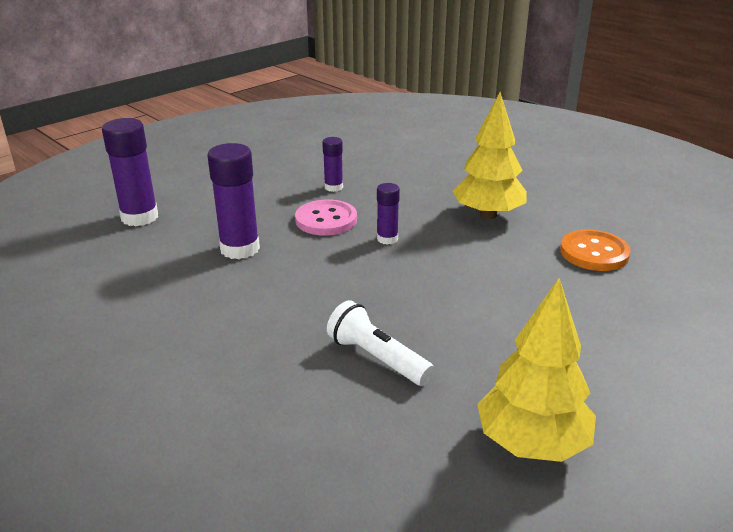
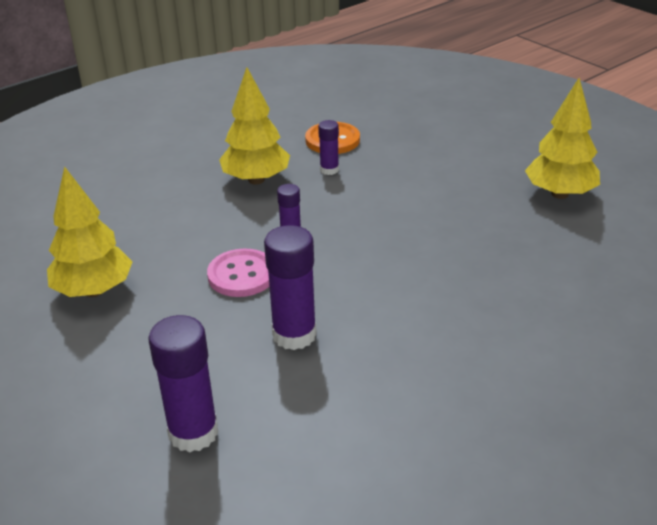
camera: 85 degrees left, 5 degrees up
(307, 166) = (94, 290): none -> yellow tree
(333, 187) = (162, 270): purple glue stick -> purple glue stick (329, 170)
(377, 358) = (479, 249): white flashlight -> none

